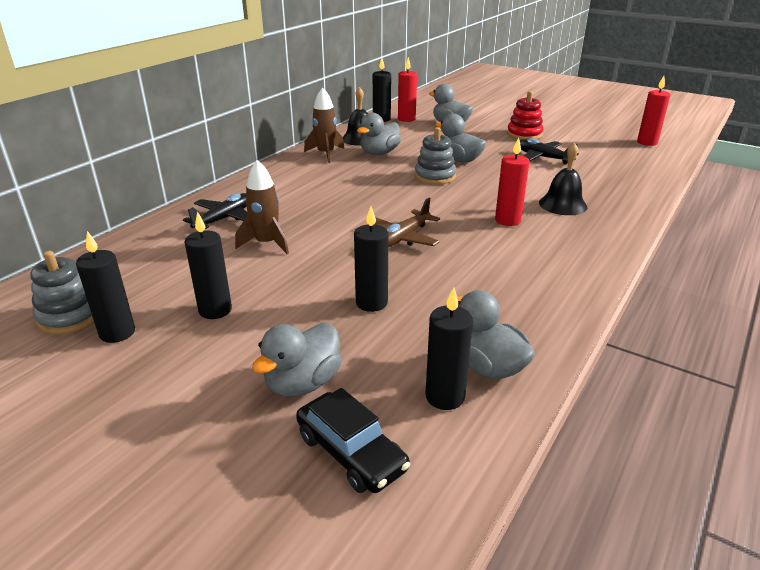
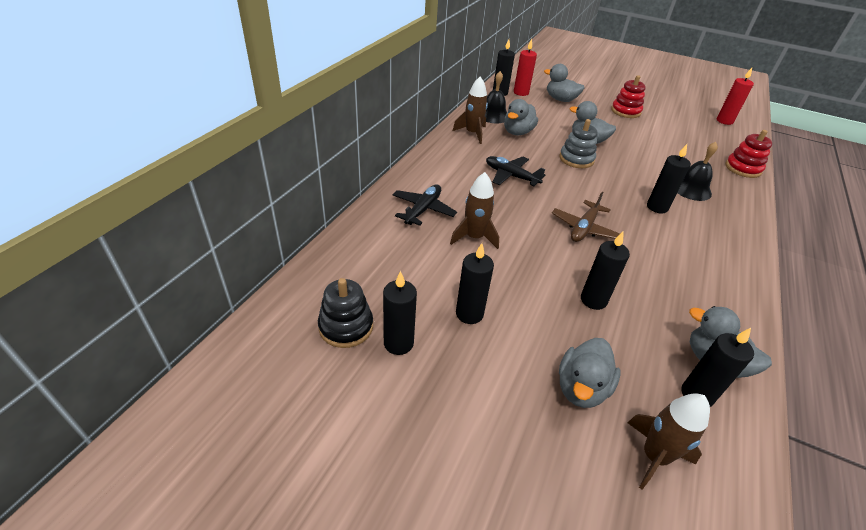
camera: 10 degrees left, 10 degrees up
(70, 316) = (346, 326): grey stacking toy -> black stacking toy
(351, 452) = (654, 456): black car -> brown rocket
(507, 220) = (657, 207): red candle -> black candle
(542, 157) = (652, 137): black plane -> black plane (511, 176)
(643, 186) = (743, 168): none -> red stacking toy

